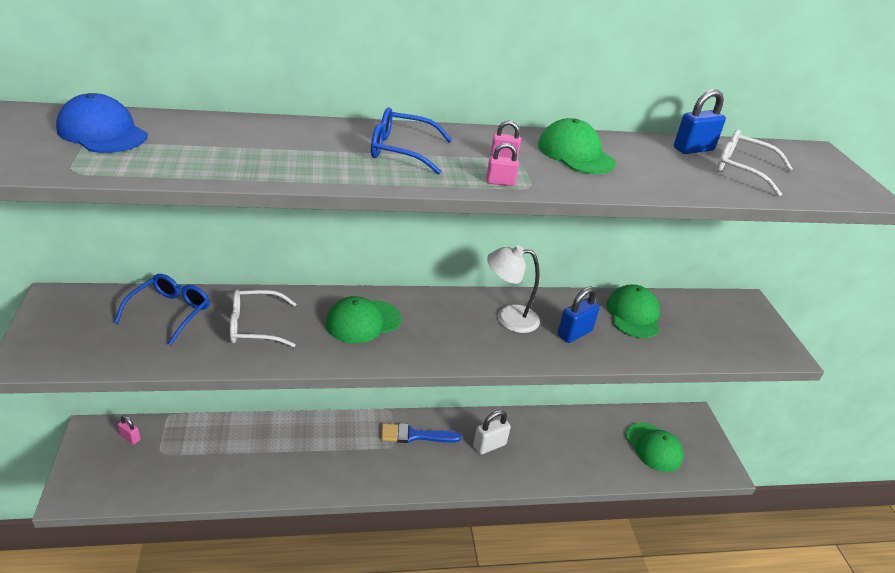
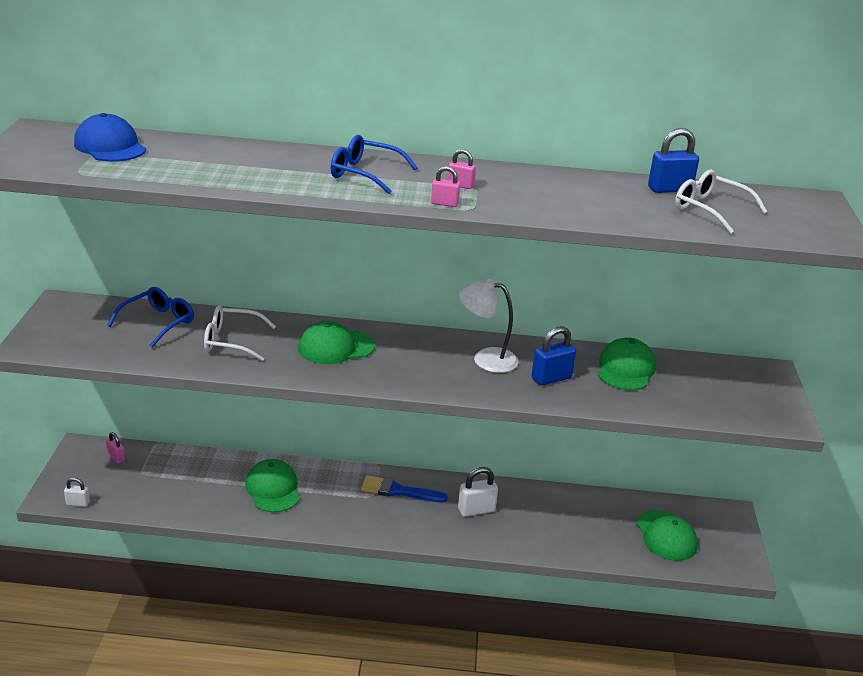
camera: 15 degrees right, 5 degrees down
(99, 499) = (78, 503): none -> white padlock
(575, 154) = (537, 186): green cap -> green cap (273, 489)

